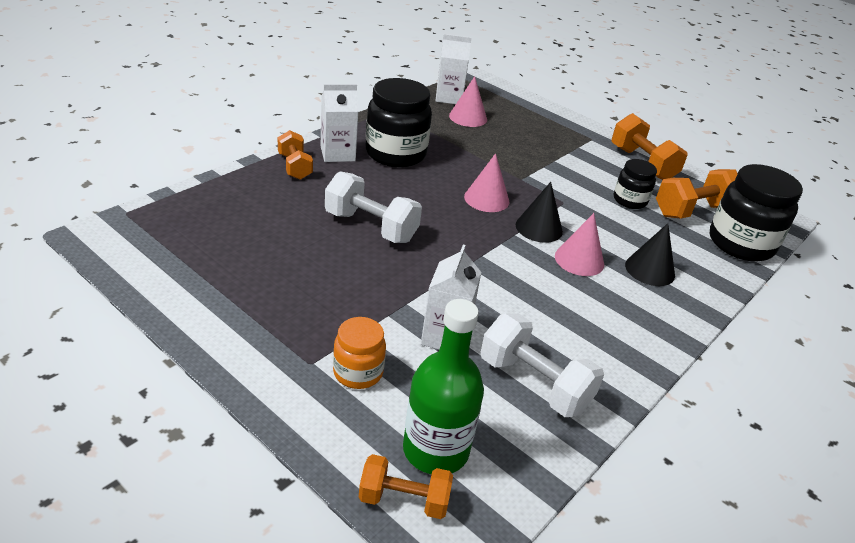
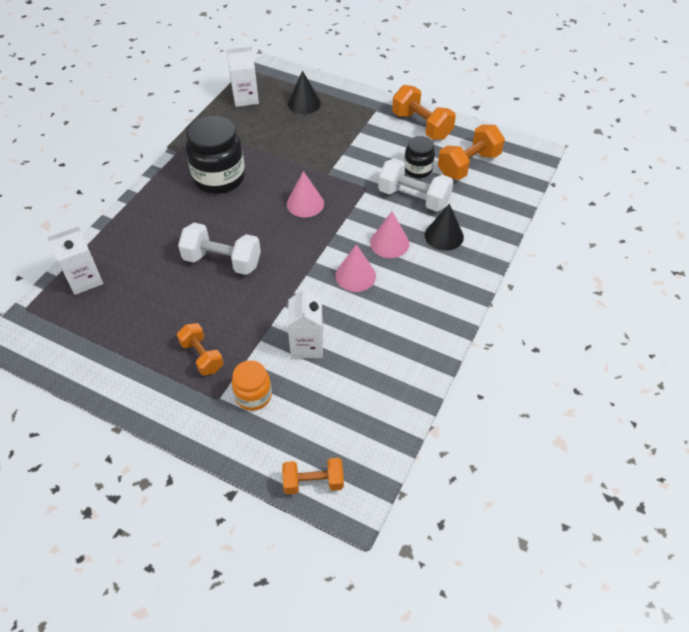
camera: 10 degrees left, 15 degrees up
(295, 167) = (141, 218): orange dumbbell -> orange dumbbell (202, 356)
(337, 154) = (172, 193): white carton -> white carton (85, 279)
(435, 450) = (324, 439): green bottle -> none
(468, 117) = (268, 117): pink cone -> pink cone (355, 276)
(534, 384) = (379, 365): white dumbbell -> white dumbbell (413, 198)
(539, 228) = (352, 221): black cone -> black cone (304, 103)
(740, 244) = (509, 188): black jar -> none

